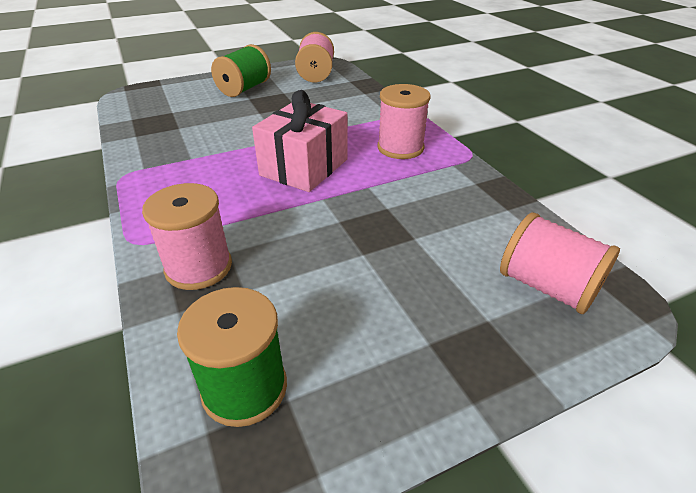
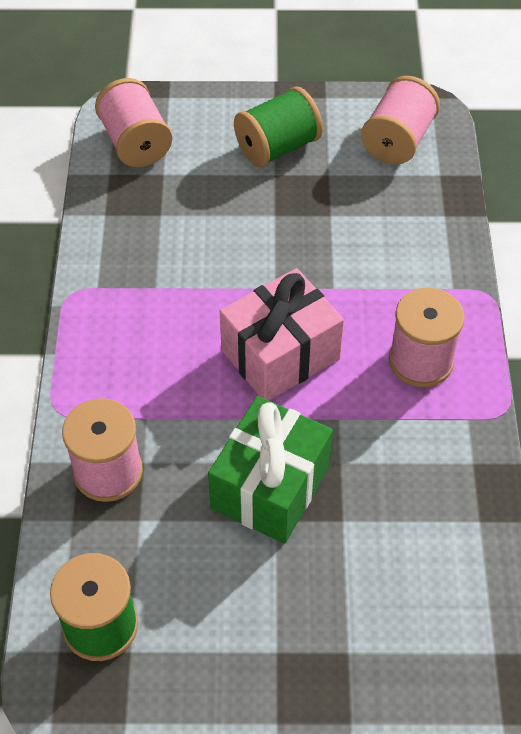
camera: 25 degrees right, 15 degrees up
(345, 235) = (270, 487): none -> green gift
(547, 287) = (436, 642): pink spool -> pink spool (135, 143)

